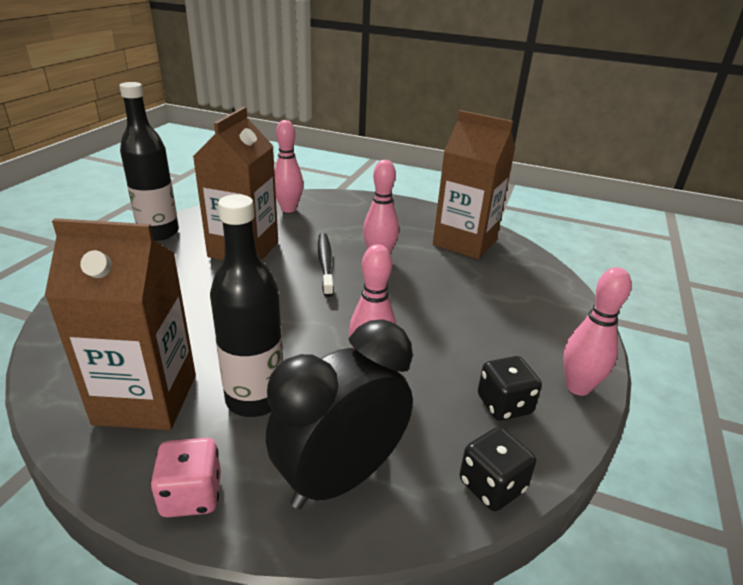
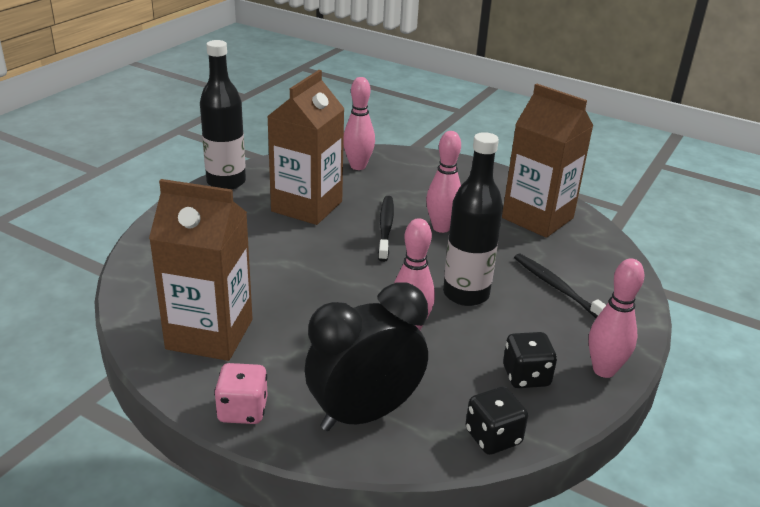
camera: 10 degrees right, 0 degrees up
(255, 399) = (301, 345): black bottle -> black bottle (466, 294)
(504, 306) = (557, 288): none -> black toothbrush

